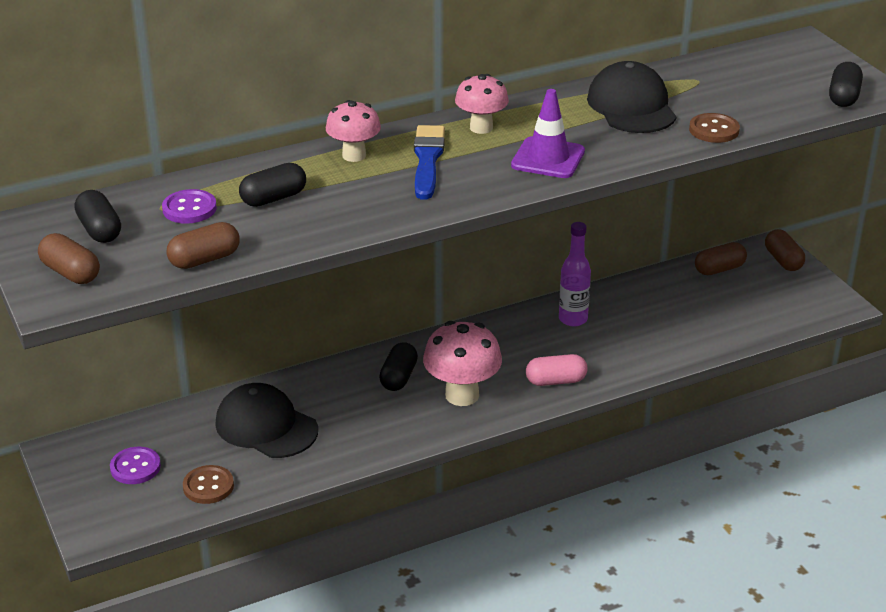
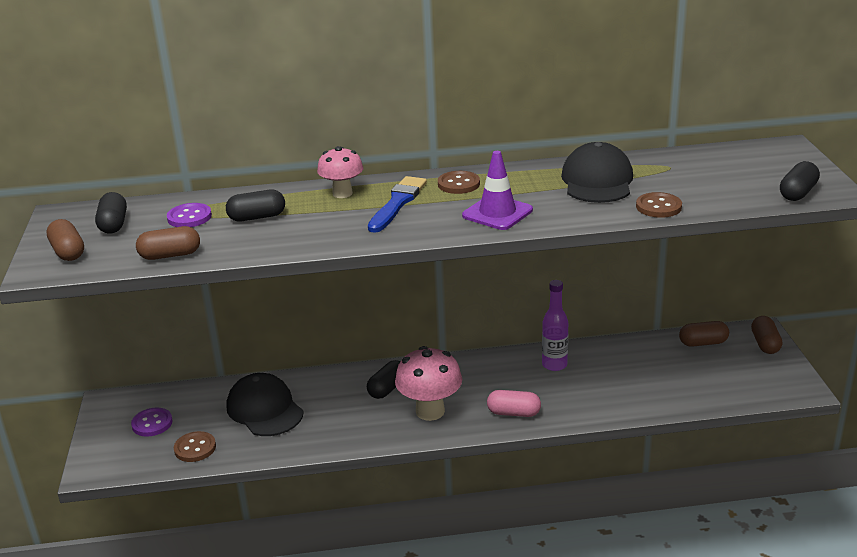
camera: 20 degrees right, 5 degrees down
(481, 128) = (458, 184): pink mushroom -> brown button

